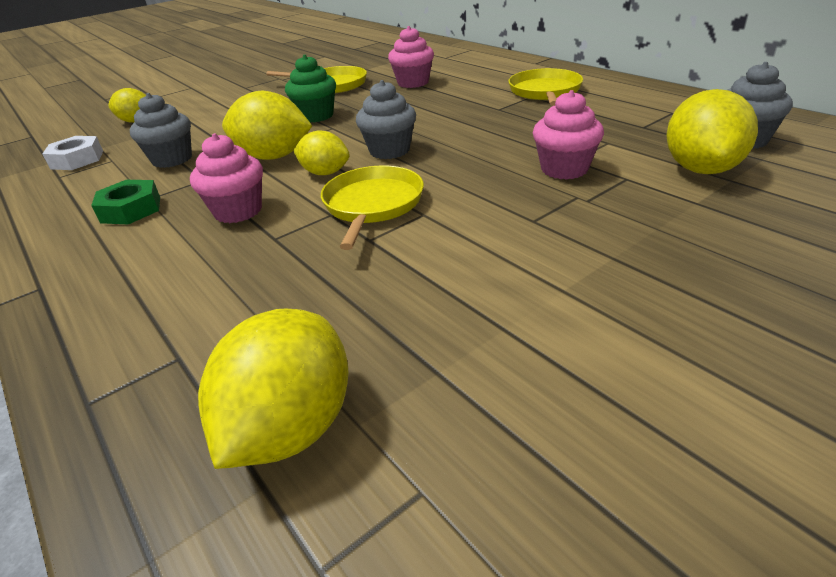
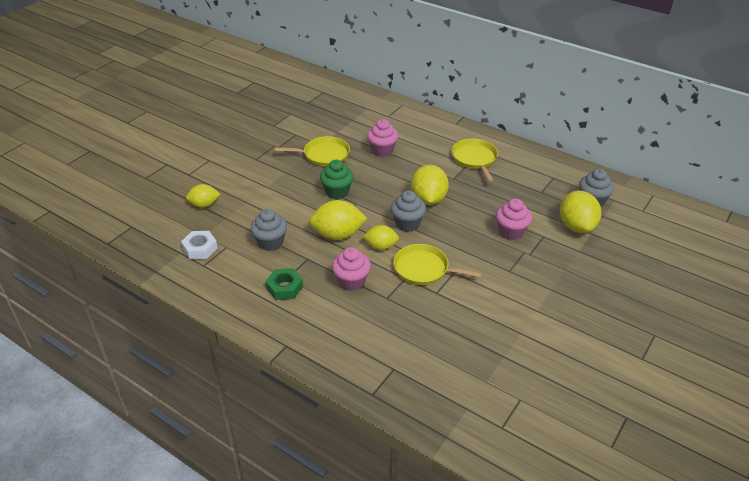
camera: 20 degrees left, 5 degrees up
(291, 427) = (462, 387): yellow lemon -> yellow lemon (428, 199)
(372, 205) = (424, 269): yellow pan -> yellow pan turned 60 degrees counterclockwise

